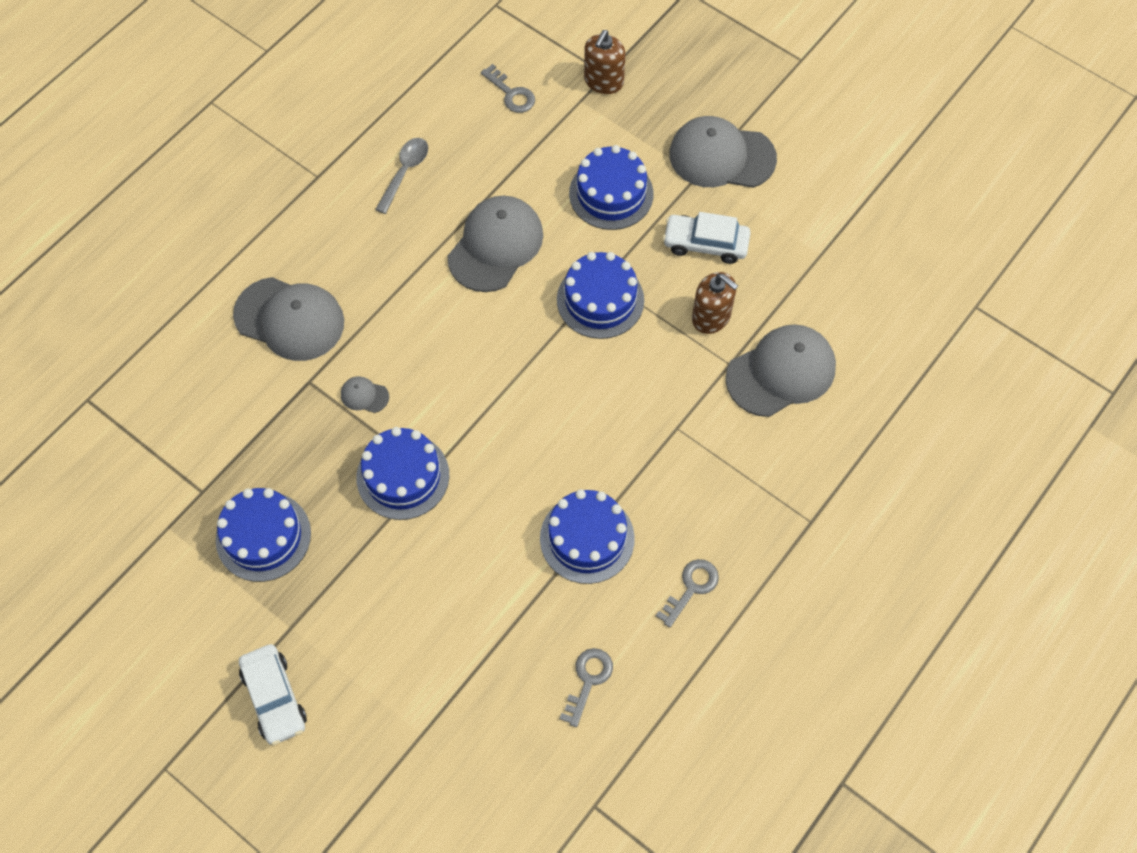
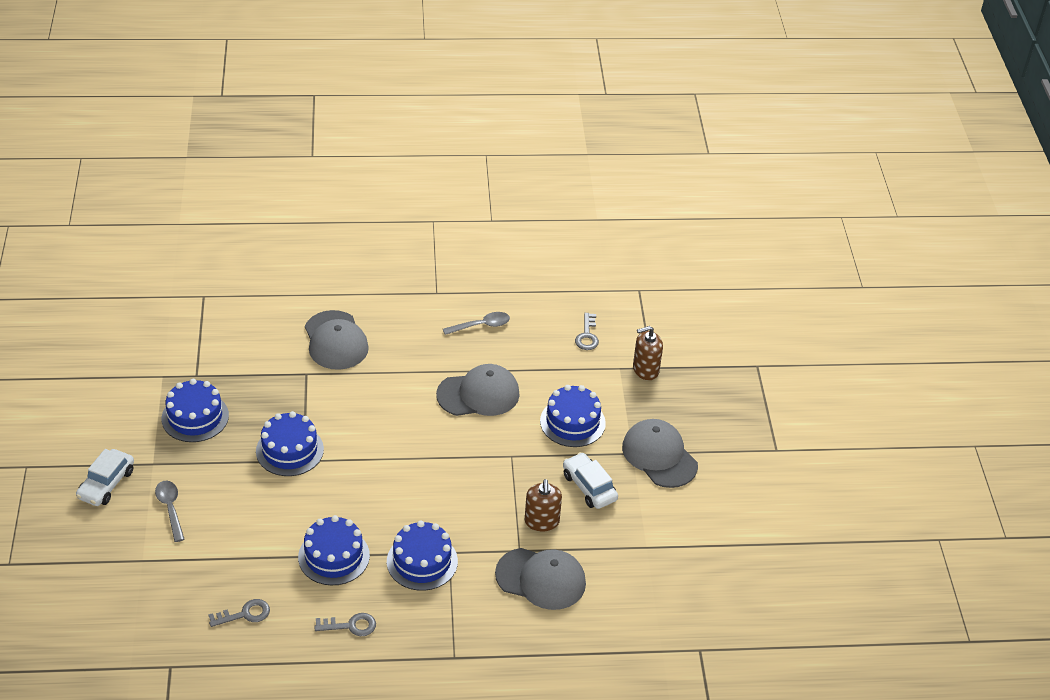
camera: 45 degrees right, 20 degrees down
(364, 395) = (322, 402): grey cap -> none
(374, 654) = (170, 508): none -> grey spoon
(600, 300) = (495, 463): blue cake -> blue cake (422, 561)

